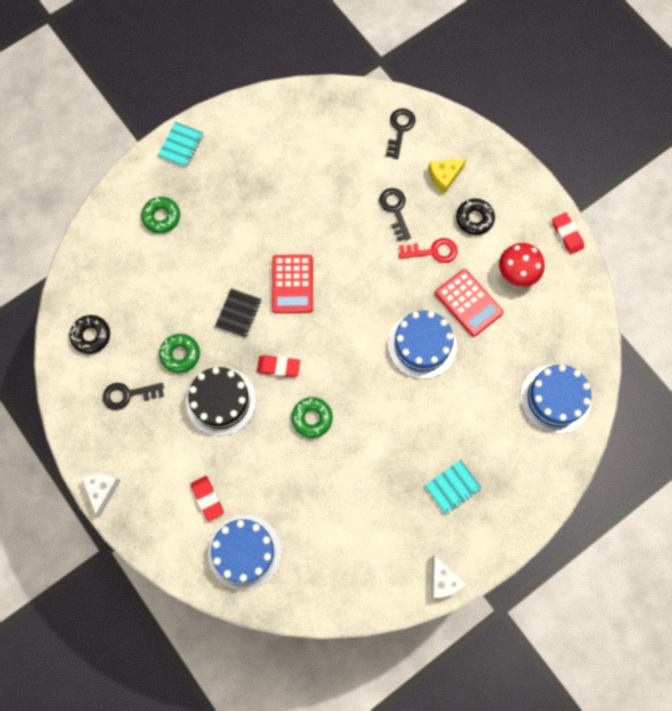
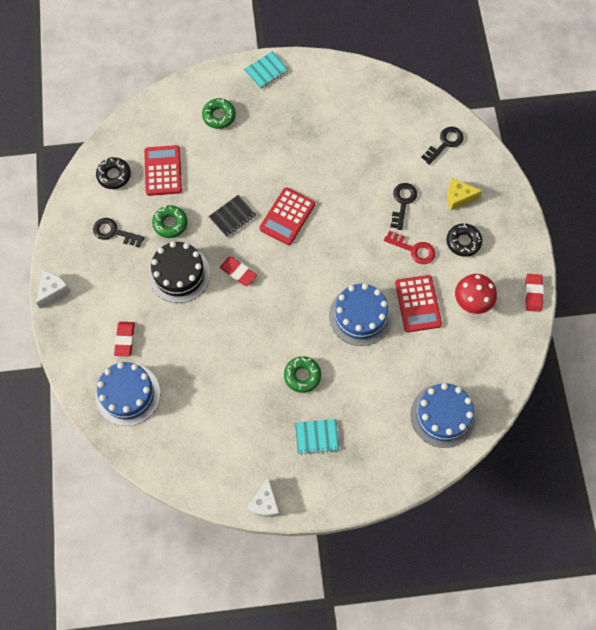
camera: 30 degrees right, 5 degrees down
(139, 304) = (163, 171): none -> red calculator
(312, 418) = (240, 324): green donut -> green donut (302, 376)

